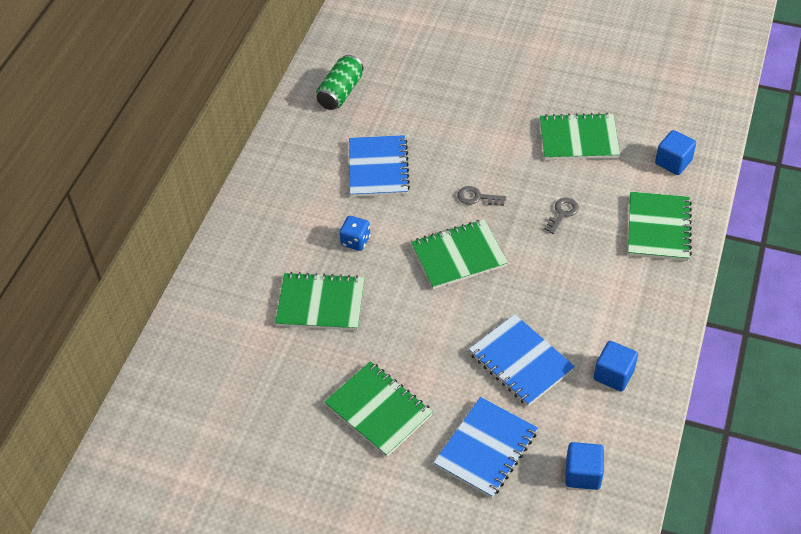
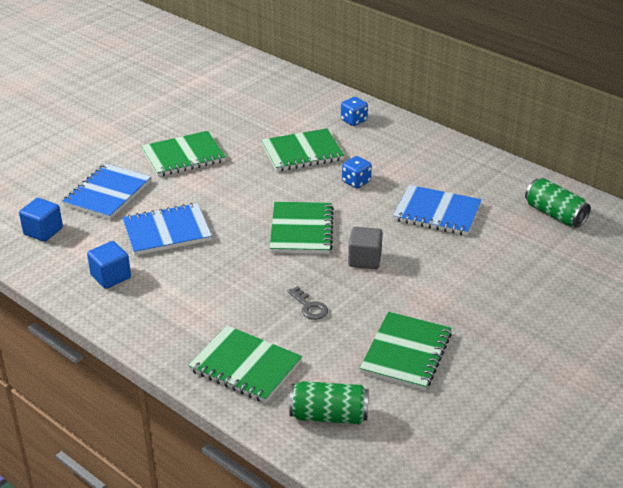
camera: 110 degrees right, 15 degrees down
(233, 280) = (354, 121): none -> blue dice
(321, 303) = (302, 152): green notebook -> green notebook turned 45 degrees clockwise
(477, 197) = (364, 260): grey key -> grey cube
(486, 449) = (107, 194): blue notebook -> blue notebook turned 60 degrees clockwise
(673, 162) = (329, 416): blue cube -> green can

